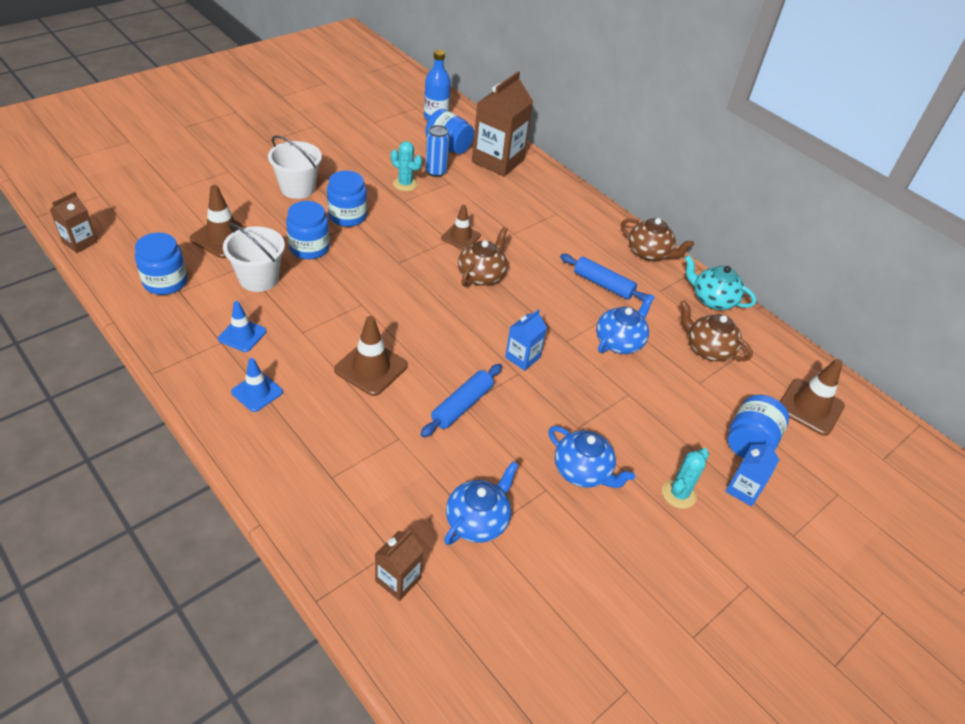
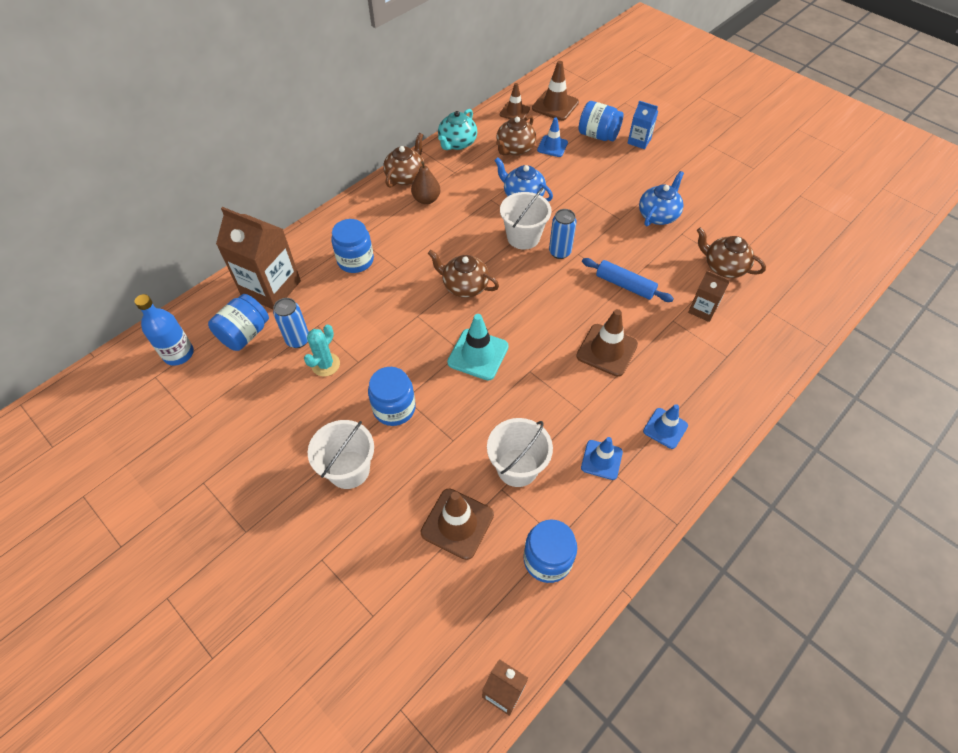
camera: 90 degrees left, 10 degrees up
(309, 248) = (456, 432): blue jar -> blue jar (355, 260)
(391, 272) = (478, 354): none -> turquoise traffic cone
(398, 579) = (788, 304): brown carton -> brown carton (702, 310)
(461, 237) = (410, 307): brown traffic cone -> brown traffic cone (514, 112)
(477, 521) = (724, 267): blue teapot -> brown teapot
(522, 357) = (559, 252): blue carton -> blue can
(549, 331) = (523, 237): none -> white bucket
(603, 284) = (455, 205): blue rolling pin -> none
(613, 264) = (426, 199): none -> brown pear
(678, 494) = (656, 170): turquoise cactus -> none
(718, 387) = (552, 146): none -> blue traffic cone

